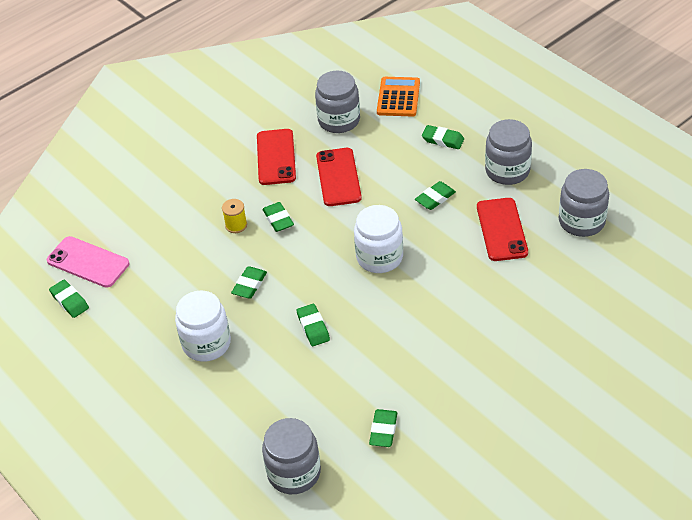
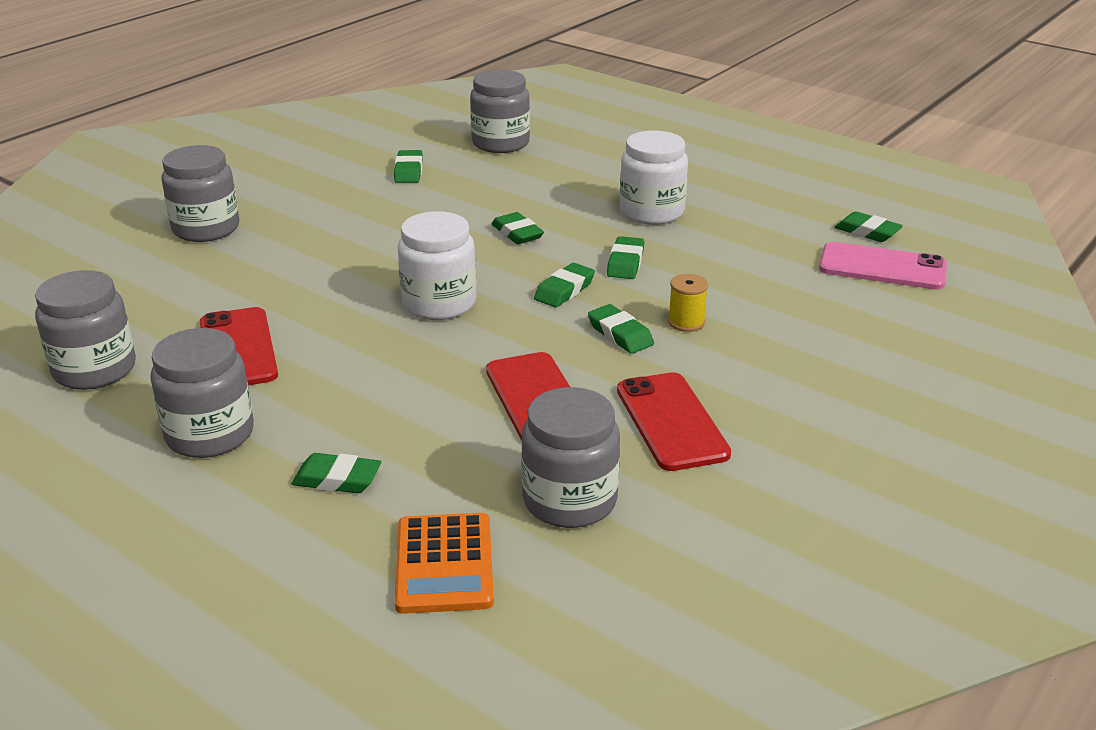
camera: 165 degrees right, 15 degrees down
(435, 198) = (352, 382): green eraser -> green eraser (564, 290)
(544, 360) = (206, 229): none -> grey jar

